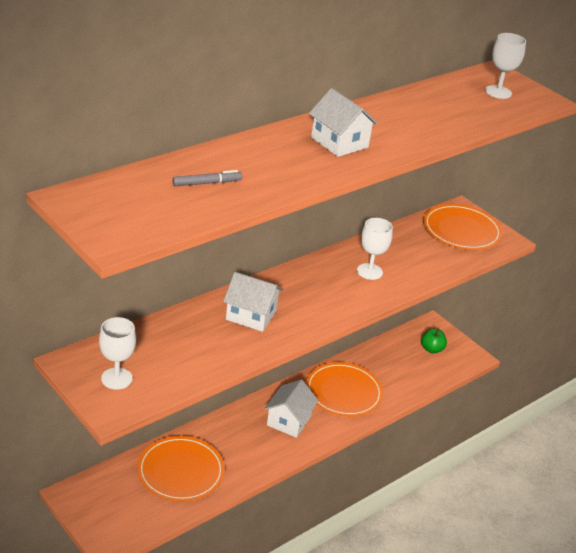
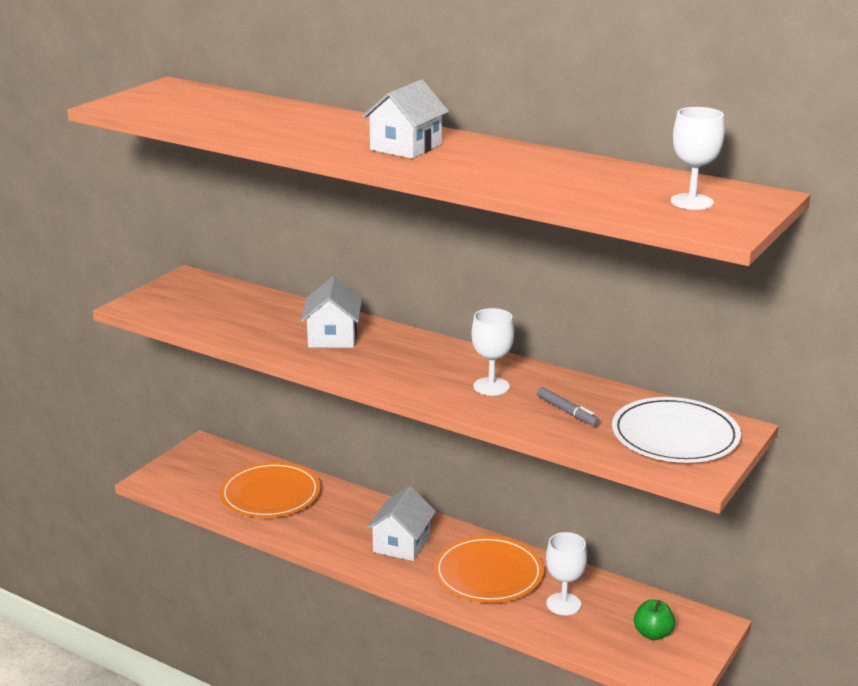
camera: 75 degrees right, 10 degrees down
(116, 378) = (178, 299): white goblet -> white goblet (563, 604)
(207, 183) = (247, 116): grey marker -> grey marker (567, 412)
(289, 421) = (401, 544): white house -> white house turned 75 degrees counterclockwise
(461, 230) = (675, 435): orange plate -> white plate

